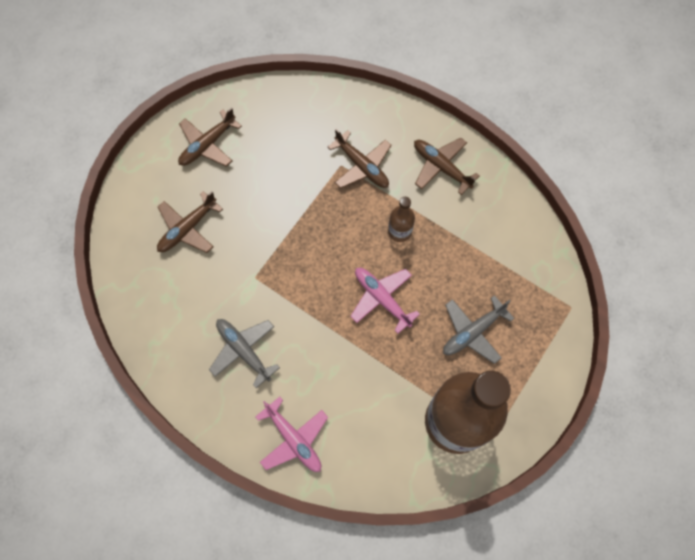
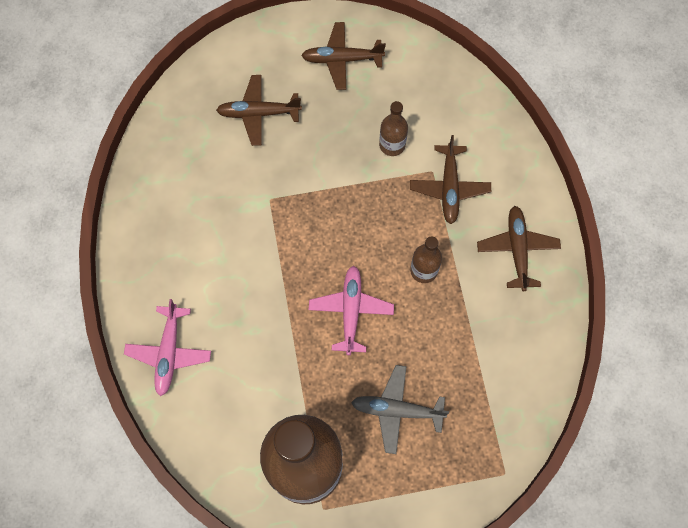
camera: 45 degrees right, 0 degrees up
(244, 350) = (203, 248): grey plane -> none
(298, 171) = (392, 145): none -> brown bottle

